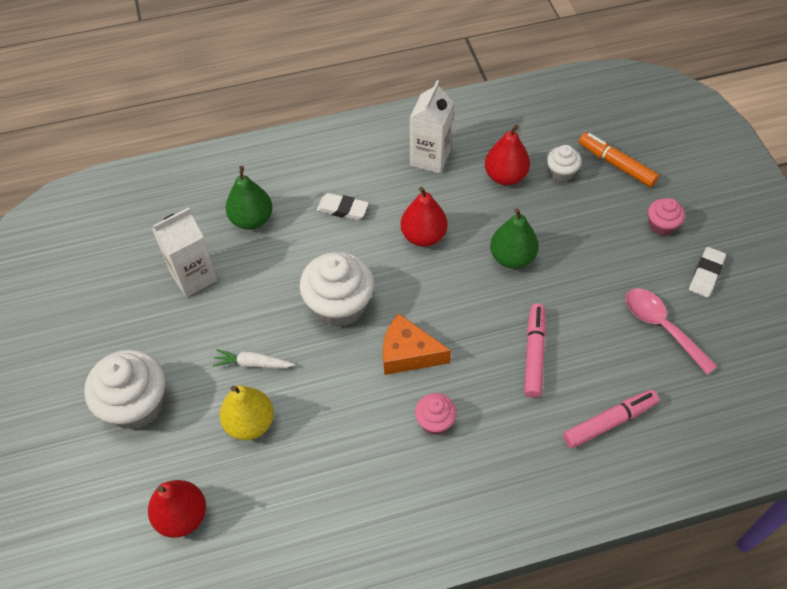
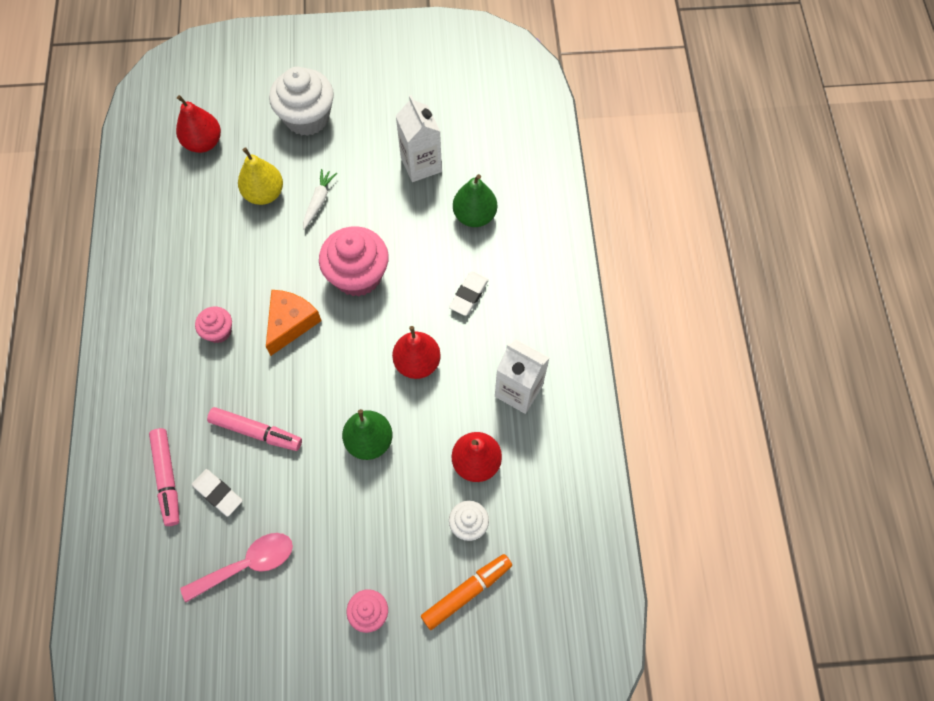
camera: 100 degrees right, 10 degrees up
(339, 305) = (358, 275): white cupcake -> pink cupcake
(706, 274) = (294, 638): white eraser -> white eraser (218, 493)

